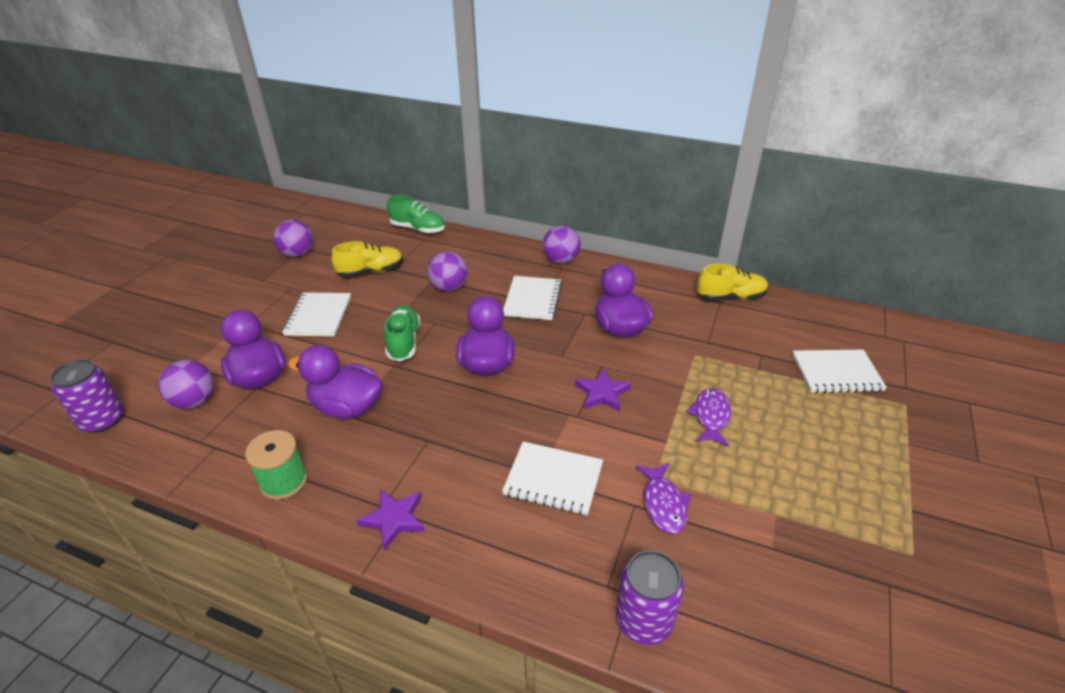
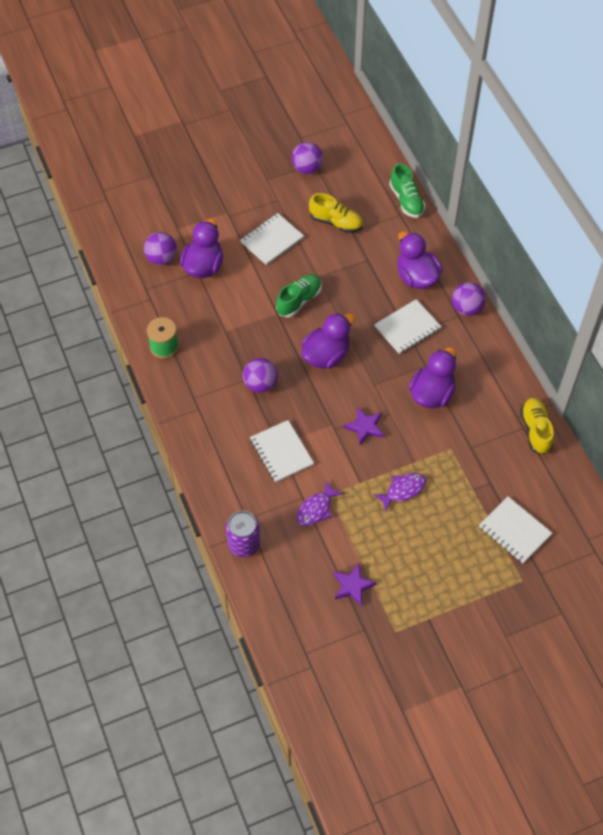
camera: 45 degrees right, 20 degrees up
(102, 420) = (114, 237): purple can -> none
(347, 407) = (228, 324): purple duck -> purple duck (416, 277)
(394, 519) = (192, 409): purple star -> purple star (353, 585)
(449, 287) = (368, 276): purple ball -> purple ball (260, 384)
(730, 297) = (535, 430): yellow shoe -> yellow shoe turned 135 degrees counterclockwise

